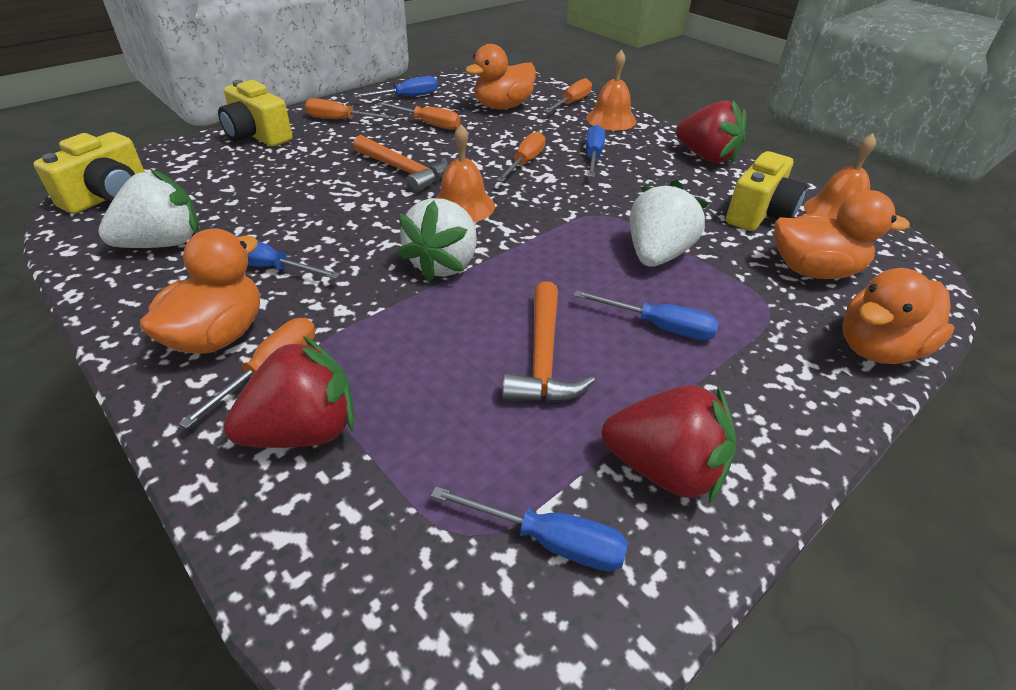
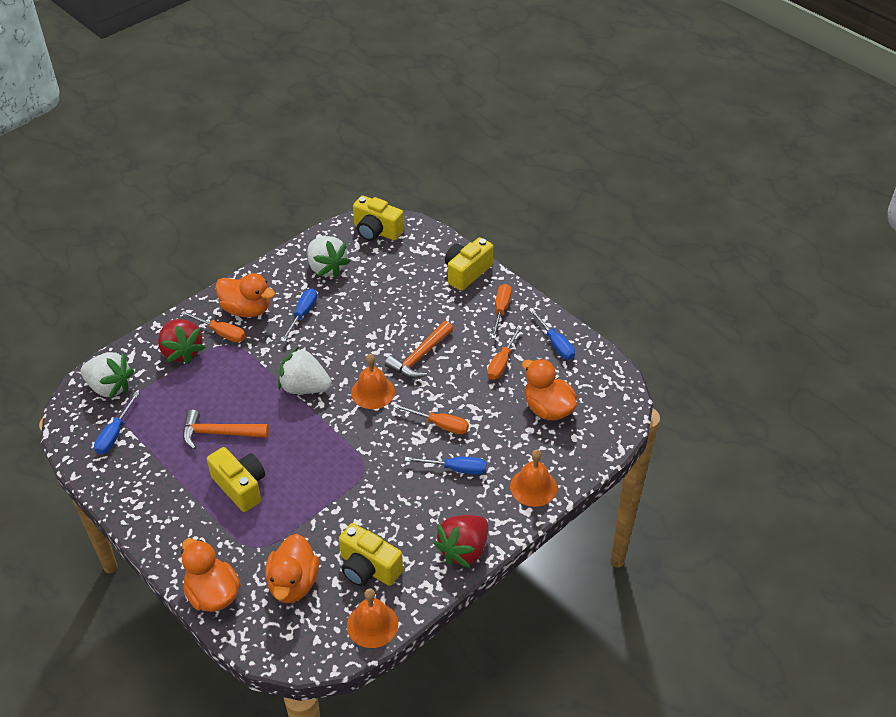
camera: 90 degrees right, 5 degrees up
(572, 103) = (566, 459): orange screwdriver -> none
(656, 255) = (313, 495): white strawberry -> white strawberry (109, 387)
(659, 327) = (240, 487): blue screwdriver -> yellow camera
(664, 469) = (143, 476): red strawberry -> none

